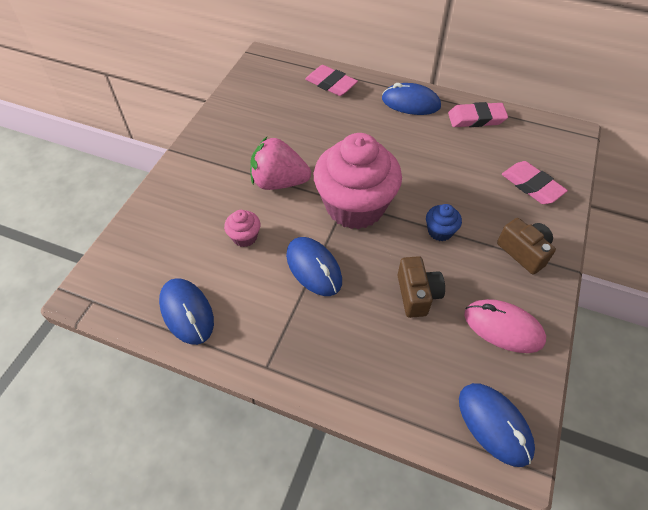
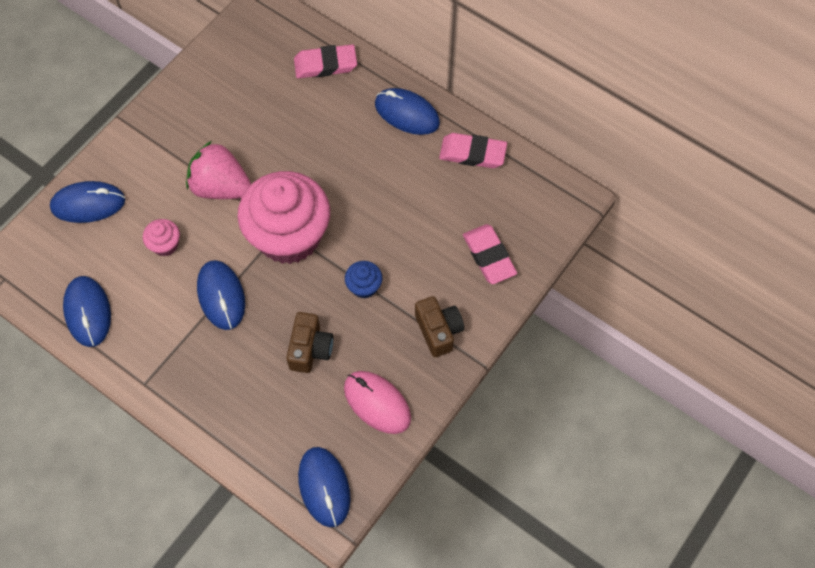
camera: 15 degrees right, 10 degrees up
(161, 219) = (88, 204): none -> blue mouse
(331, 84) = (325, 64): pink eraser -> pink eraser turned 60 degrees counterclockwise

